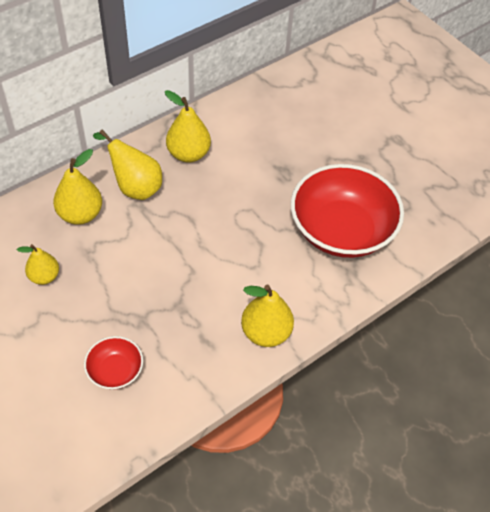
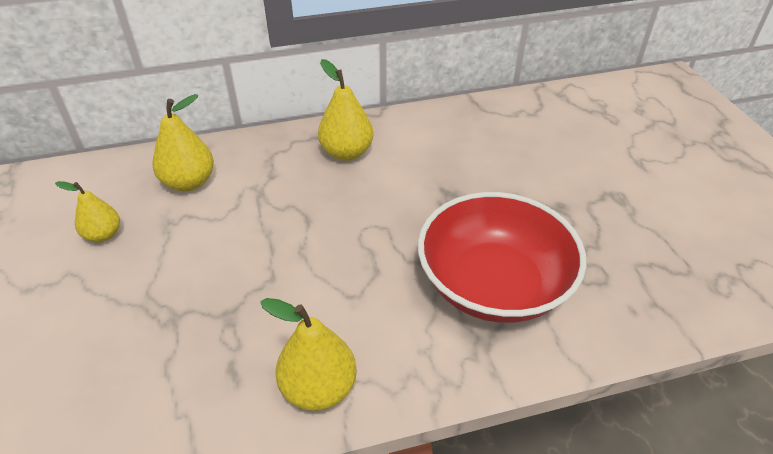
camera: 25 degrees right, 10 degrees down
(115, 371) = (96, 372): red bowl -> none
(135, 187) = (266, 170): yellow pear -> none

